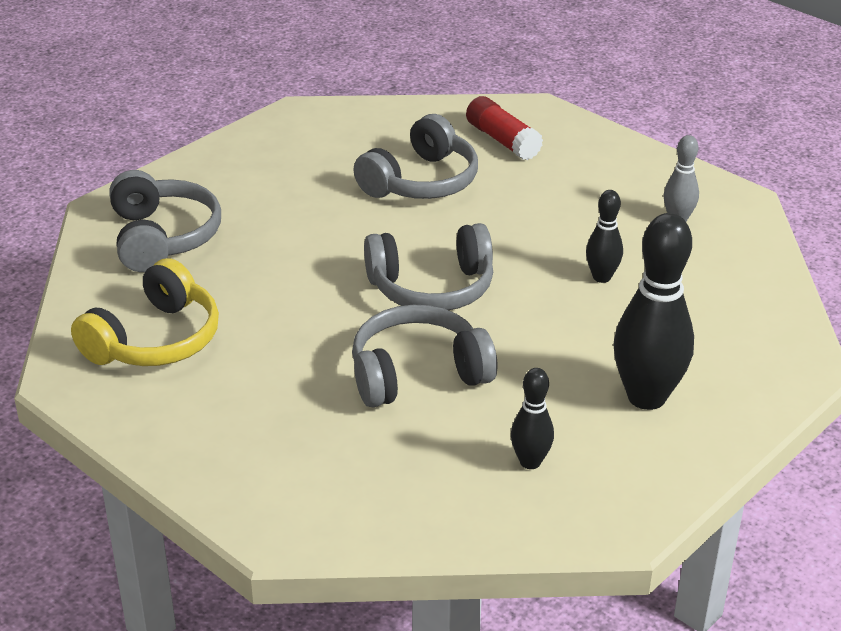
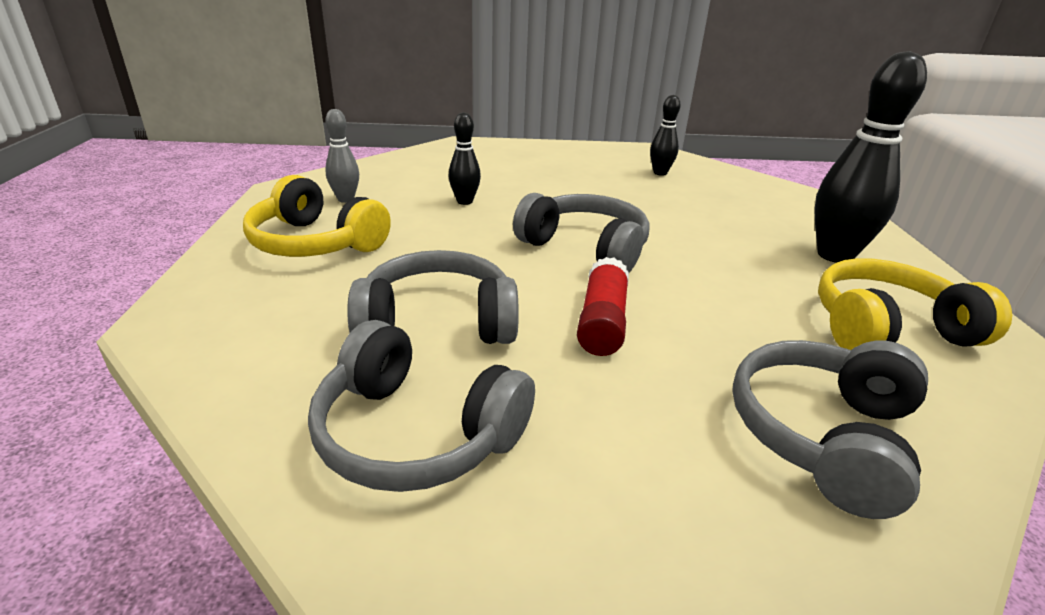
camera: 135 degrees left, 5 degrees down
(417, 373) = (671, 218): grey headphones -> grey headphones (416, 433)
(502, 140) = (281, 313): red glue stick -> red glue stick (602, 322)
(595, 179) = (316, 243): none -> yellow headphones
(646, 397) = (557, 164): black bowling pin -> black bowling pin (835, 255)

